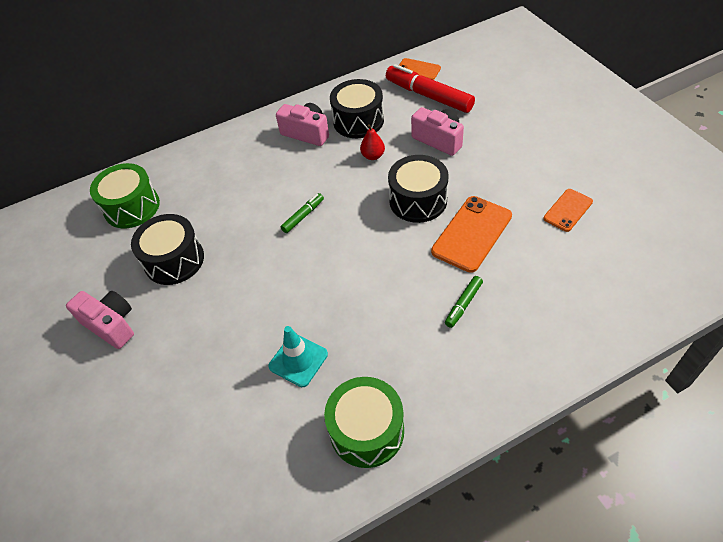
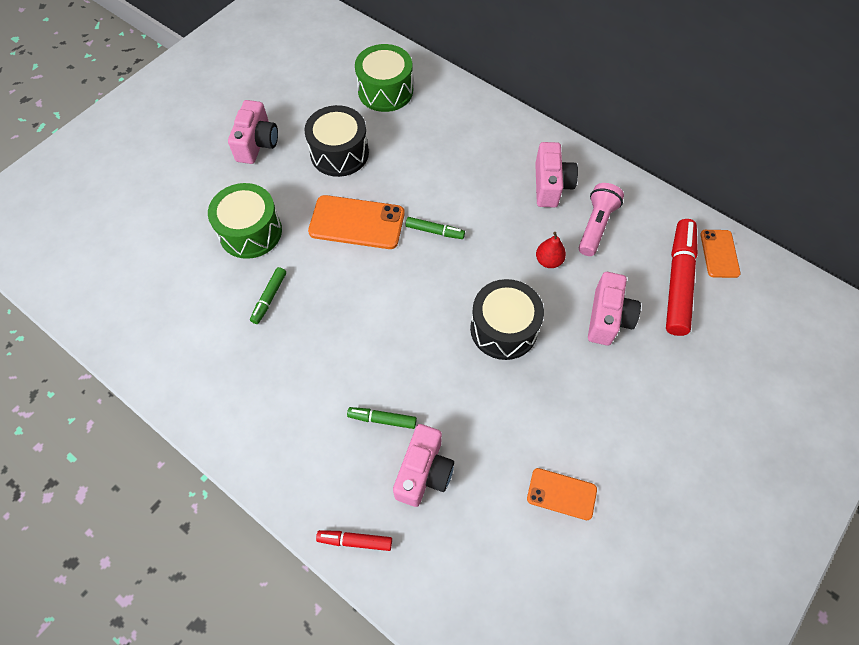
camera: 60 degrees right, 10 degrees up
(298, 360) = (269, 298): turquoise traffic cone -> green marker
(358, 121) = (596, 226): black drum -> pink flashlight
(367, 430) = (217, 381): green drum -> green drum (250, 232)
(472, 234) = (480, 398): orange phone -> orange phone (357, 223)
(521, 289) = (424, 472): none -> pink camera
(567, 355) = (355, 541): none -> red marker

